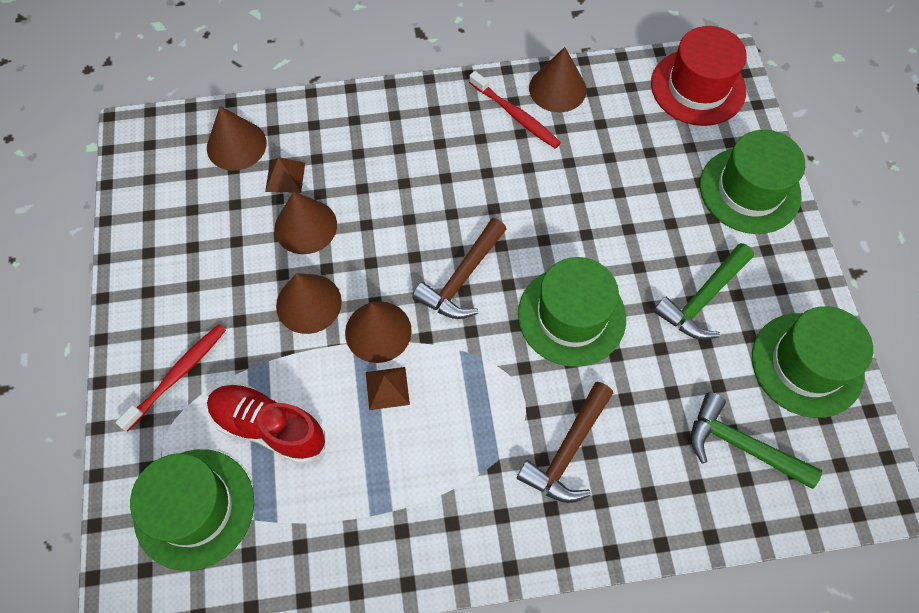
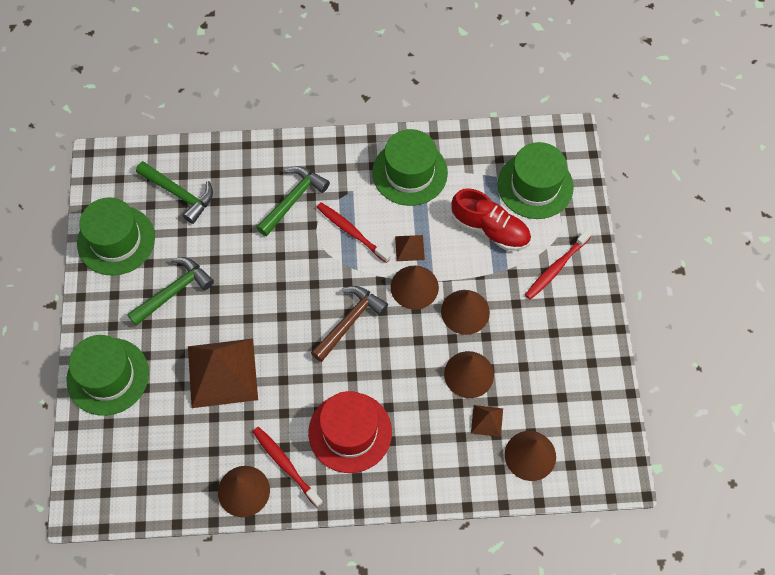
camera: 175 degrees left, 0 degrees up
(473, 405) = (352, 232): none -> red toothbrush
(567, 451) = (293, 199): brown hammer -> green hammer
(571, 316) = (272, 287): green hat -> green hat (409, 172)
(611, 205) = (222, 373): none -> brown pyramid
(698, 87) = (117, 481): red hat -> red hat (350, 432)

